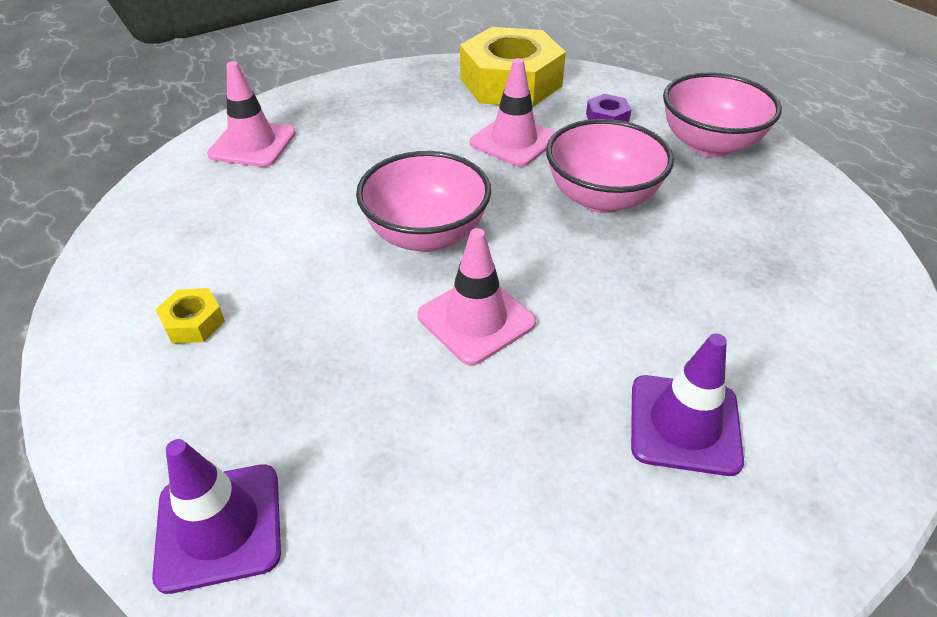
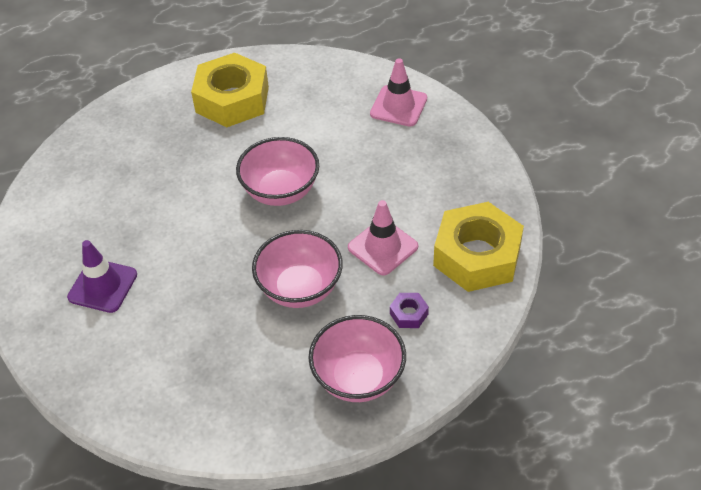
camera: 100 degrees right, 5 degrees up
(193, 322) = (232, 99): yellow nut -> yellow nut, size x2.48
(219, 526) = (112, 121): purple traffic cone -> none
(476, 319) = (202, 209): pink traffic cone -> none

